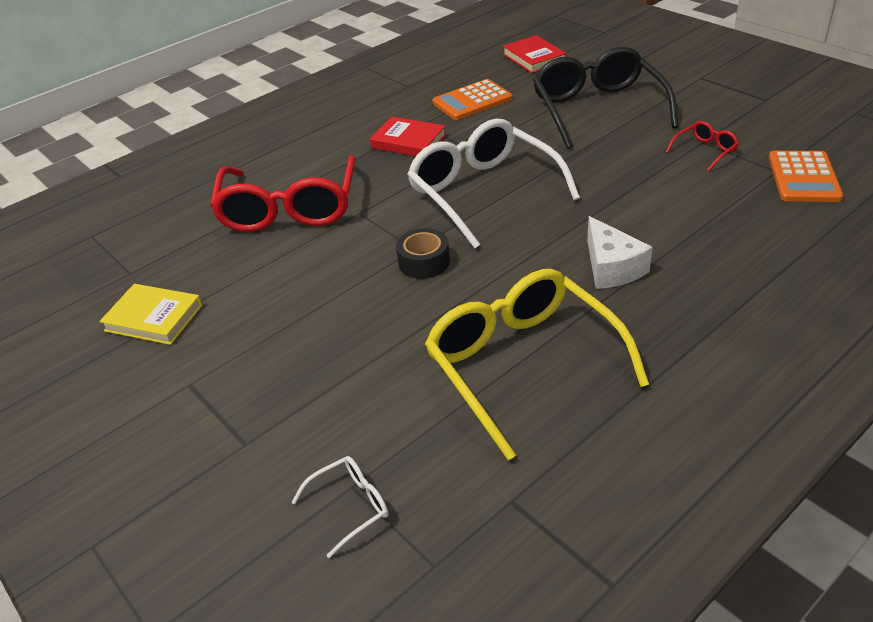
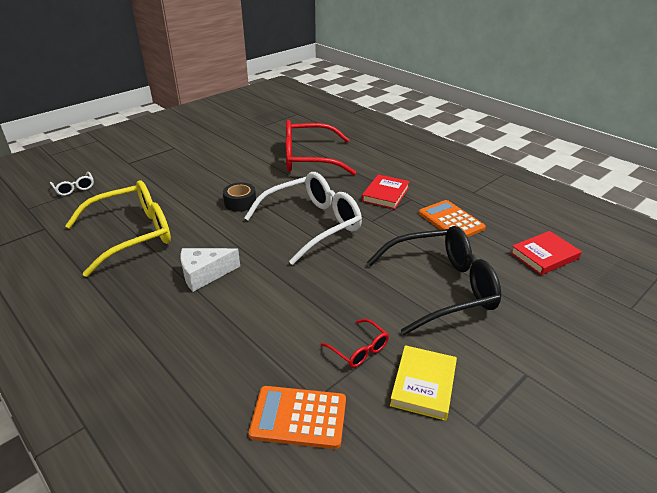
camera: 85 degrees right, 5 degrees down
(154, 318) = (225, 135): yellow book -> yellow book (423, 385)

